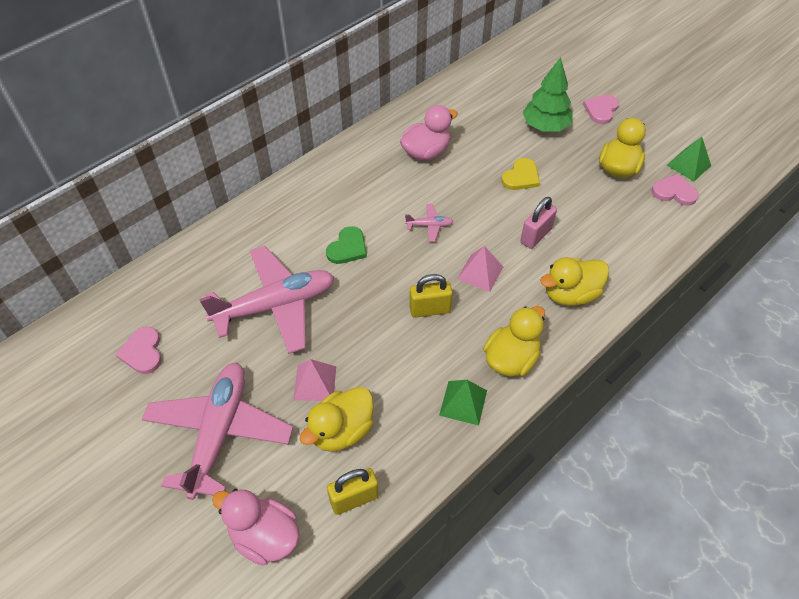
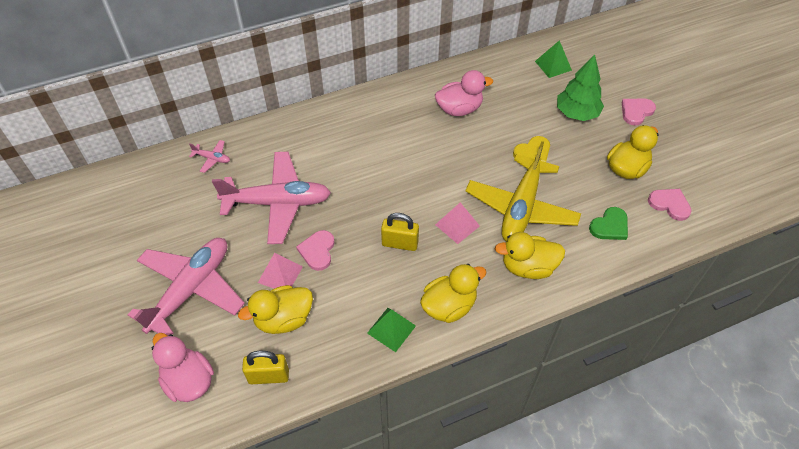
camera: 20 degrees right, 0 degrees up
(143, 352) = (163, 209): pink heart -> pink heart (317, 251)
(347, 248) = (356, 172): green heart -> green heart (610, 226)
(429, 225) = (432, 173): pink plane -> pink plane (212, 158)
(535, 236) = (521, 208): pink padlock -> yellow plane
(688, 165) = (696, 183): green pyramid -> green pyramid (553, 65)

